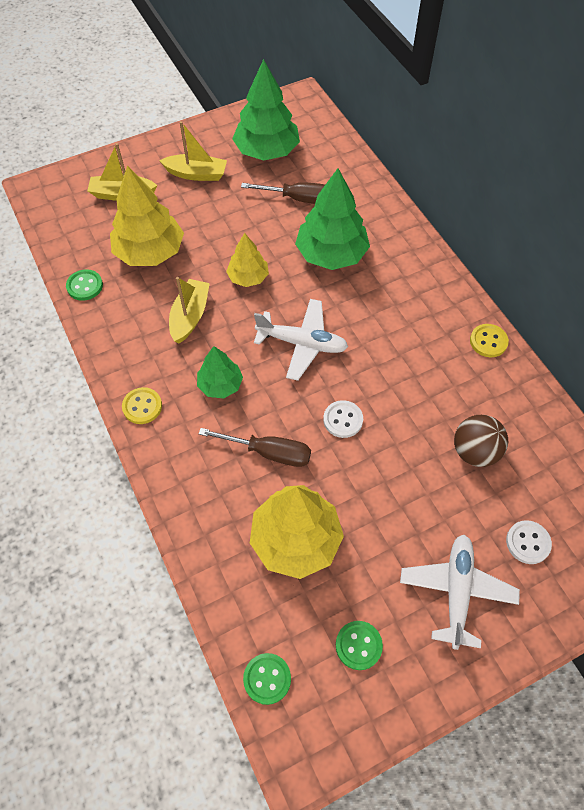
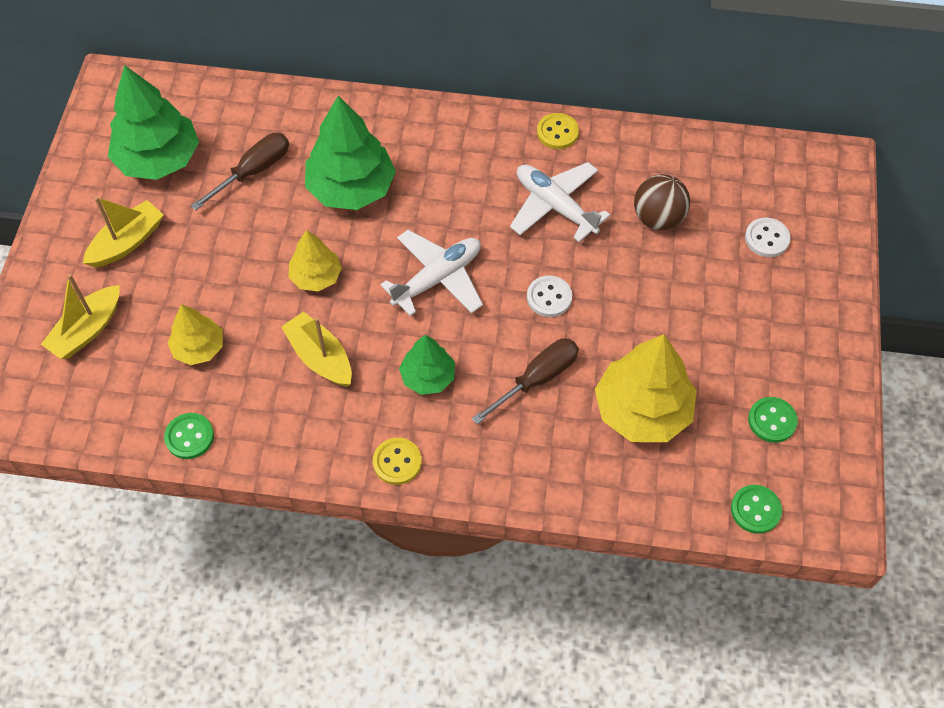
camera: 55 degrees left, 0 degrees up
(150, 252) = (198, 348): yellow tree -> yellow tree, size x0.57
(456, 591) = (773, 318): white plane -> white plane (555, 206)

